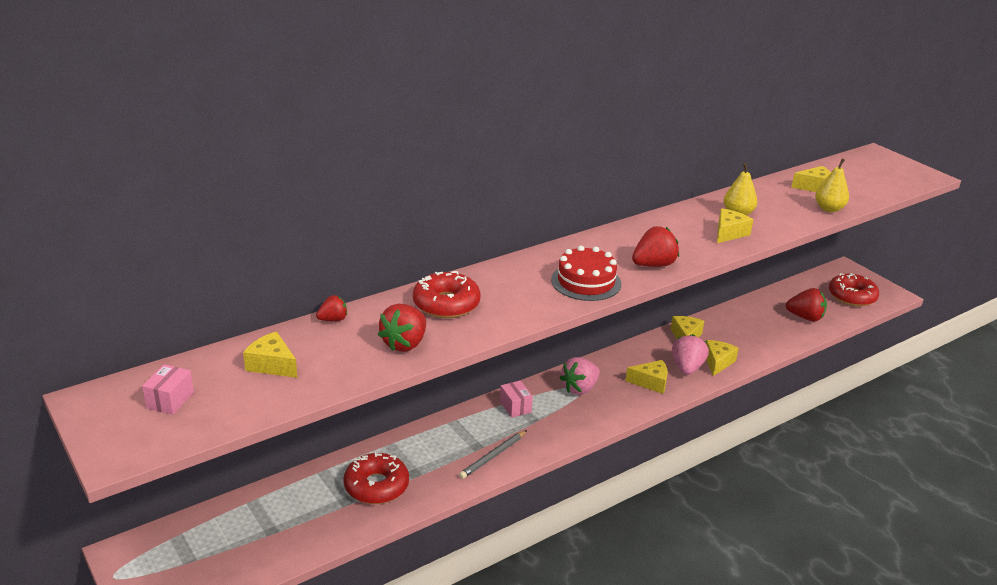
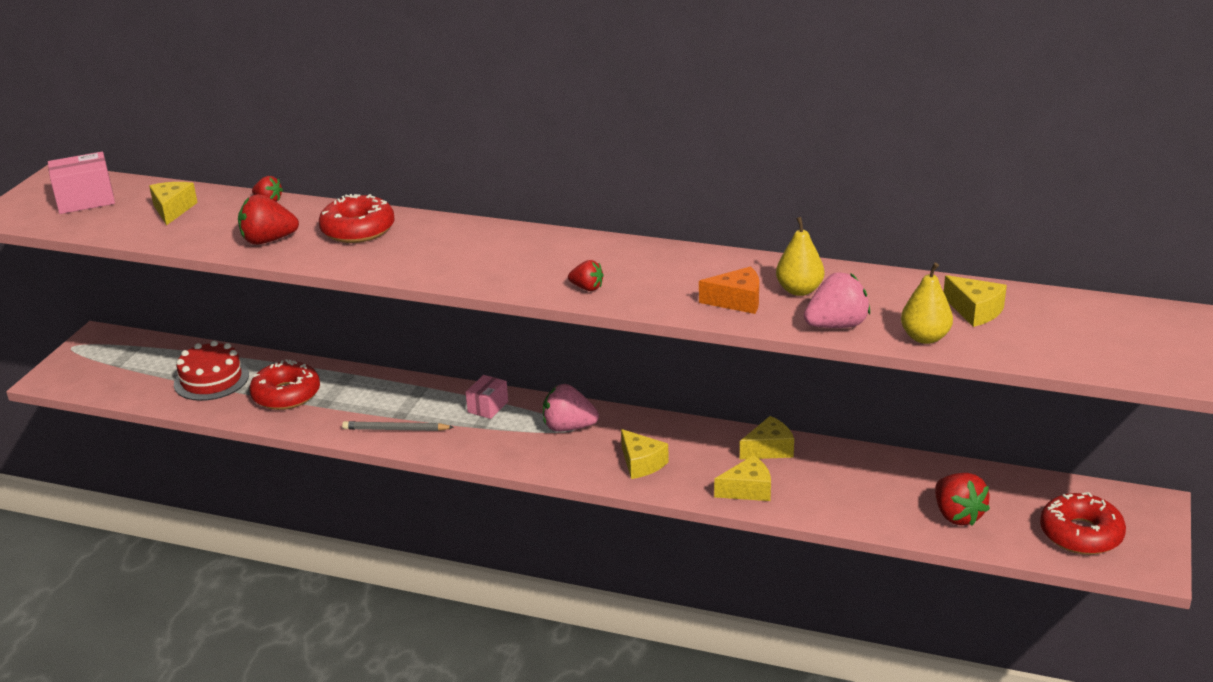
camera: 55 degrees right, 0 degrees up
(170, 400) = (85, 200): pink box -> pink box, size x1.57
(586, 282) = (495, 270): red cake -> red cake (211, 379)
(653, 265) = (587, 288): red strawberry -> red strawberry, size x0.58
(687, 368) = (705, 474): pink strawberry -> pink strawberry (836, 325)
(729, 233) = (737, 301): yellow cheese -> orange cheese

